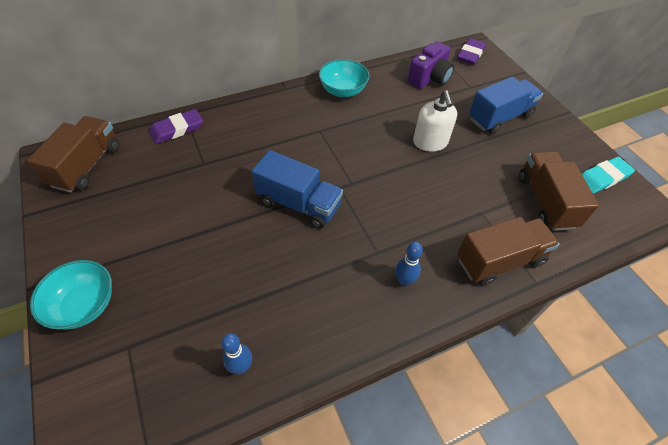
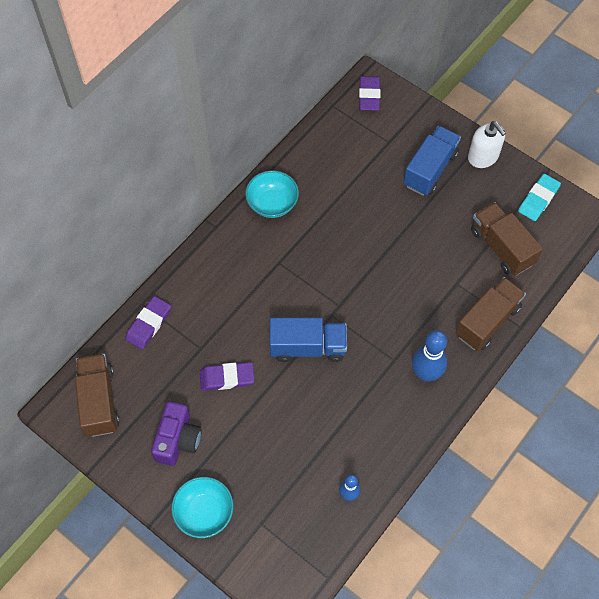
camera: 25 degrees left, 10 degrees up
(206, 196) = (227, 378): none -> purple eraser
(404, 281) = (426, 373): blue bowling pin -> blue bowling pin, size x1.70
(429, 78) = (345, 148): purple camera -> purple camera (178, 440)
(430, 142) = (382, 229): white soap dispenser -> white soap dispenser (483, 157)

